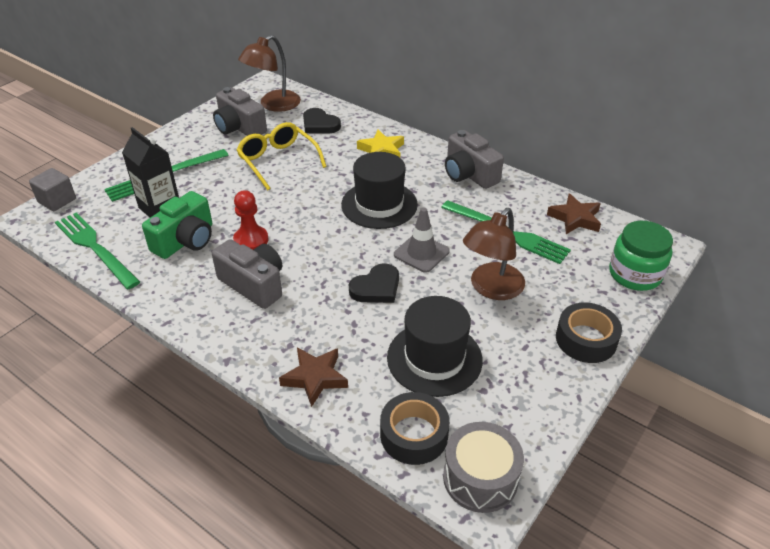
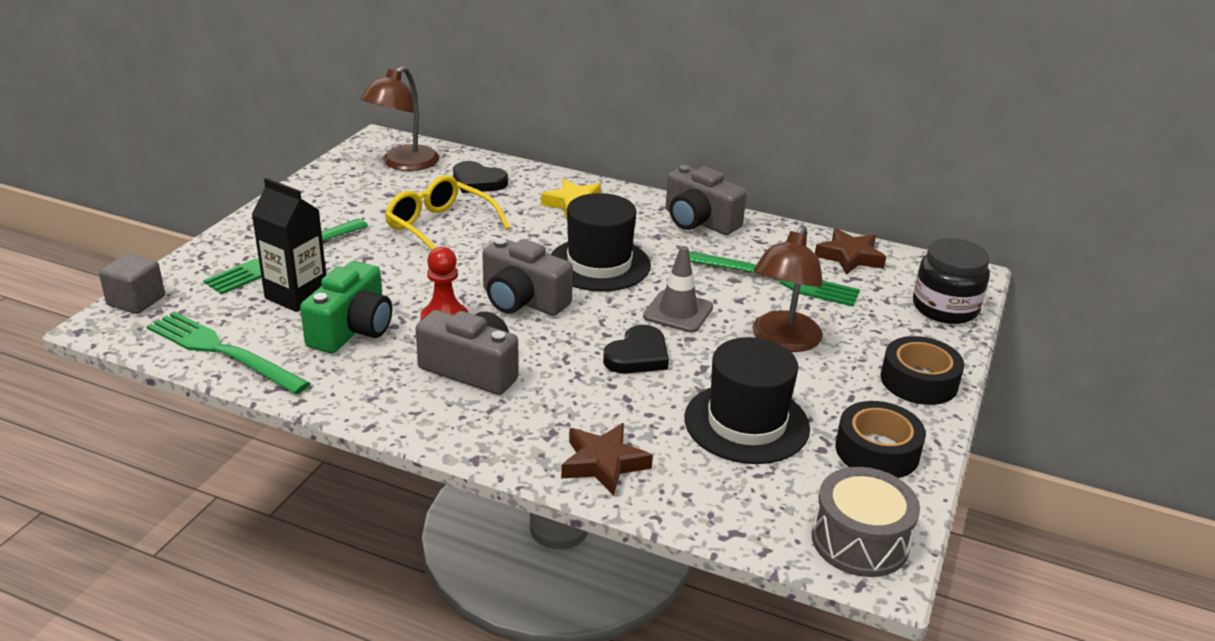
camera: 15 degrees left, 10 degrees down
(239, 127) = (367, 193): grey camera -> grey camera (522, 301)
(414, 435) = (758, 507): black tape -> black tape (877, 451)
(635, 274) = (945, 308): green jar -> black jar

